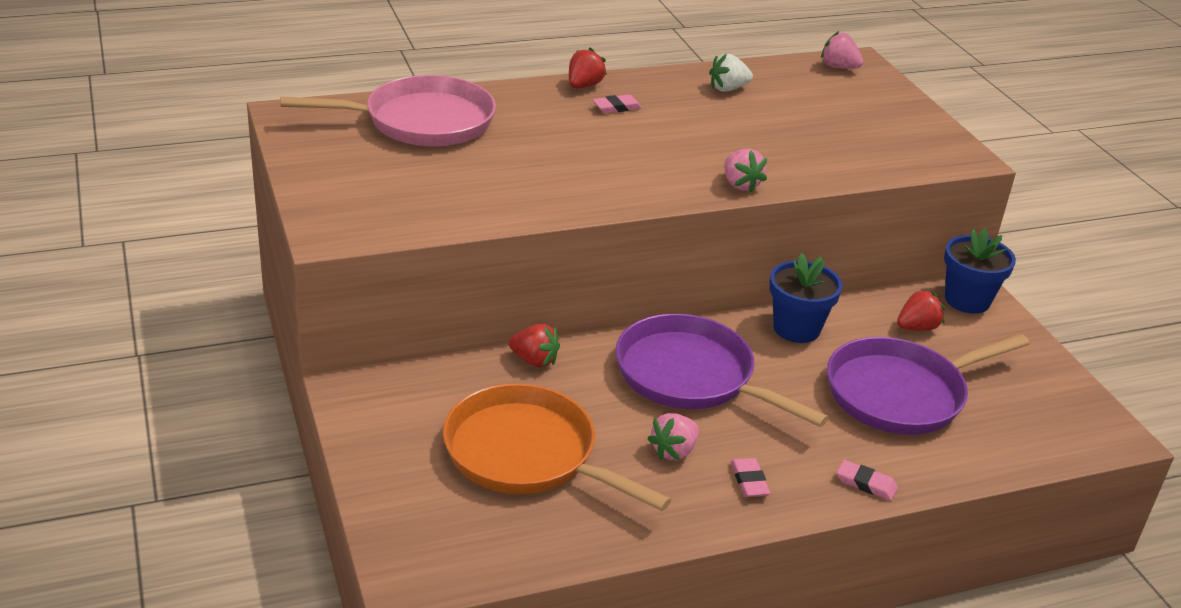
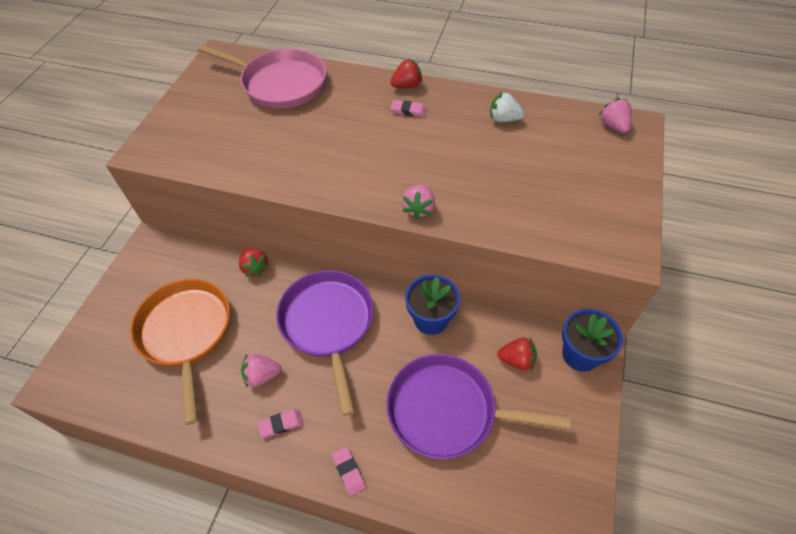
camera: 40 degrees right, 20 degrees up
(749, 481) = (281, 424): pink eraser -> pink eraser turned 45 degrees clockwise

